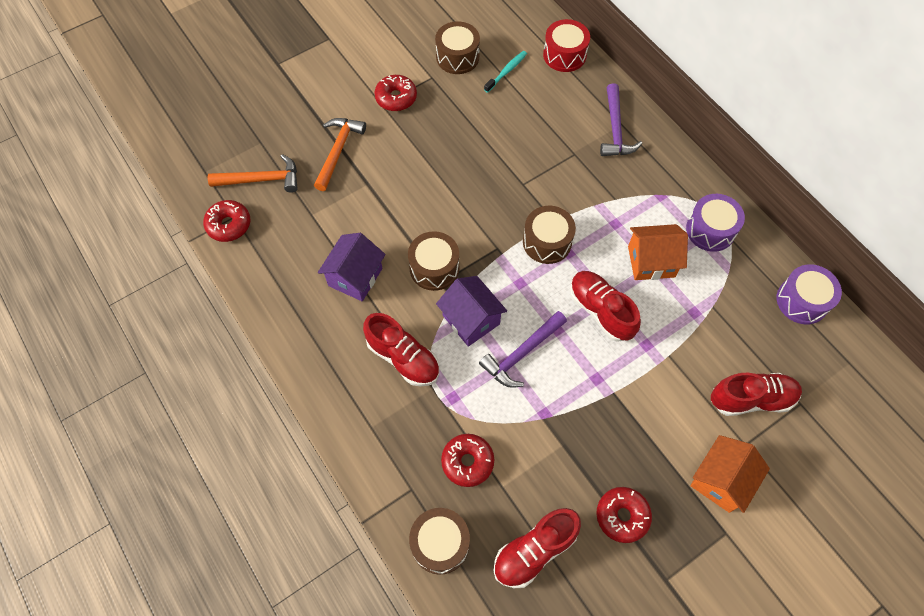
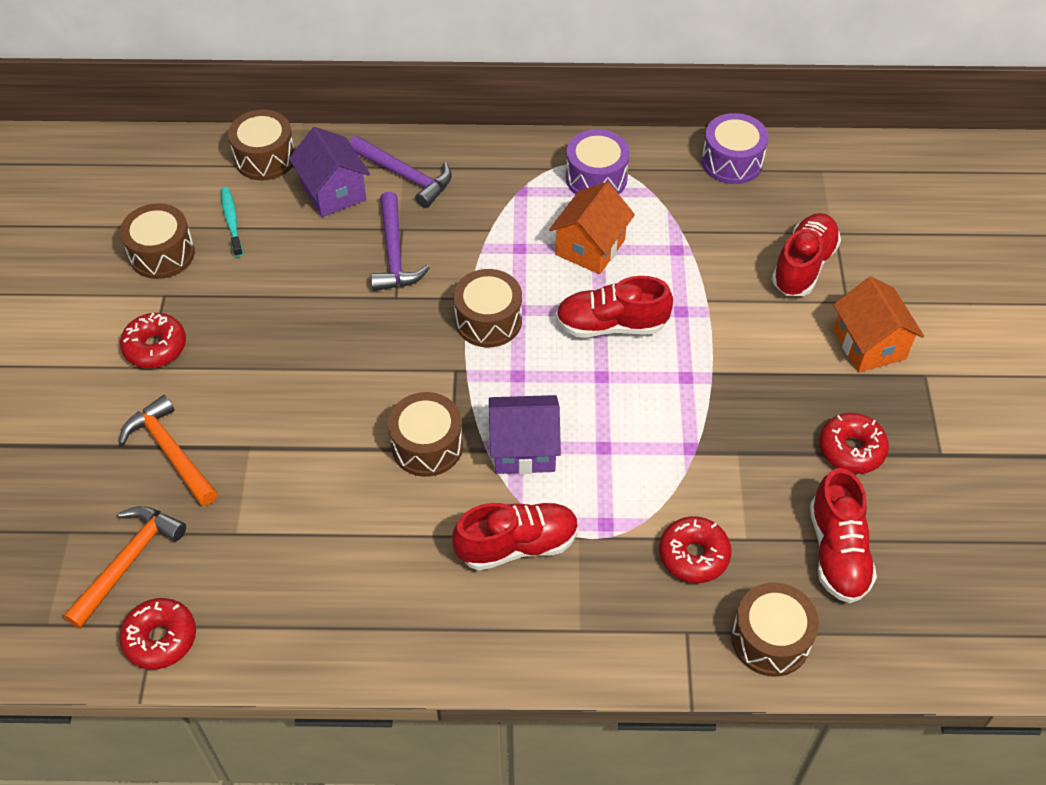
camera: 55 degrees left, 10 degrees down
(355, 277) = (367, 534): purple house -> purple house (333, 192)
(522, 353) = (604, 425): purple hammer -> purple hammer (394, 253)
(564, 55) = (265, 158): red drum -> brown drum

